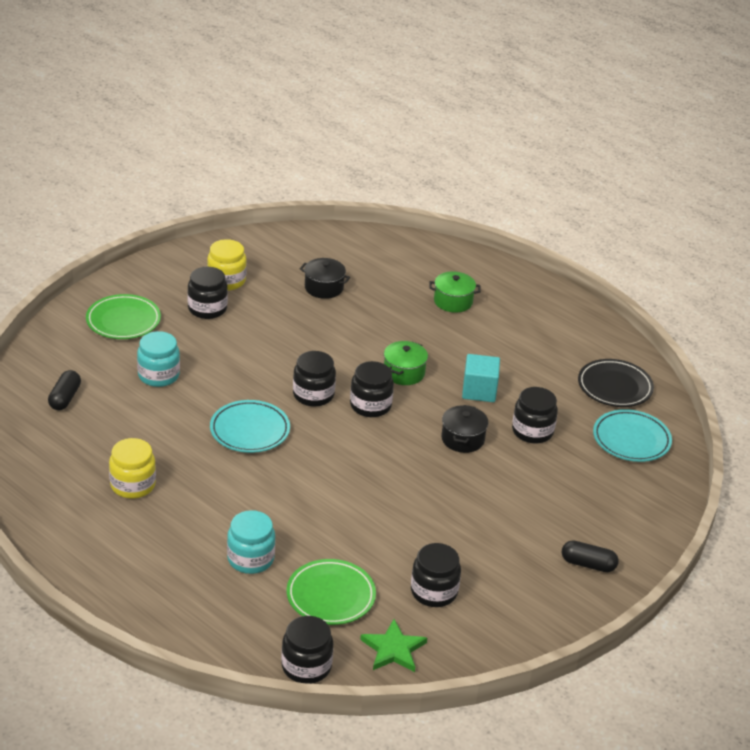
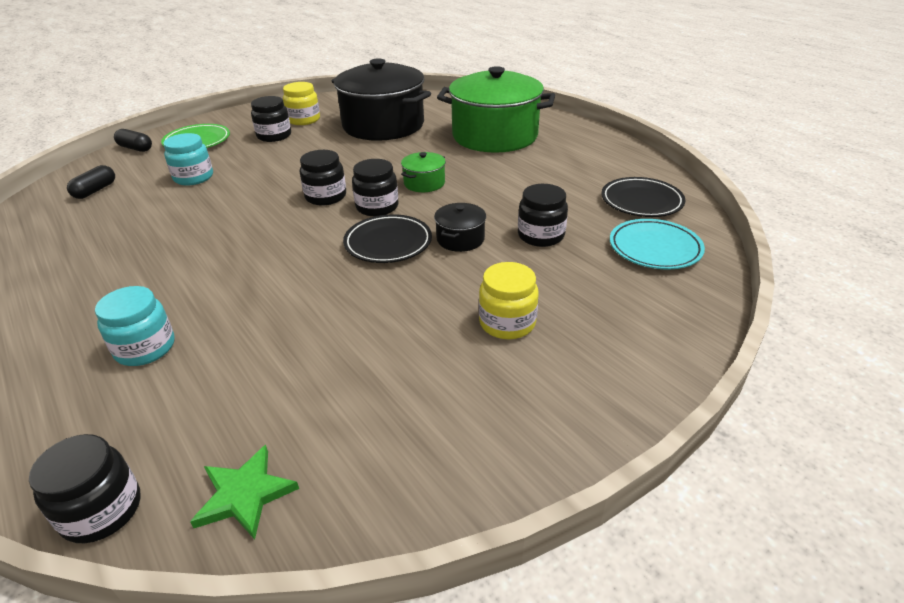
camera: 15 degrees right, 0 degrees up
(133, 485) = (86, 263): yellow jar -> yellow jar (507, 323)
(250, 430) = (243, 222): turquoise plate -> none
(324, 288) = (383, 125): black pot -> black pot, size x2.37
(330, 596) = (208, 403): green plate -> none
(399, 447) = (388, 243): none -> black plate
(434, 592) = (347, 409): black jar -> none
(453, 301) = (494, 136): green pot -> green pot, size x2.37
(479, 391) = (494, 199): turquoise cube -> none
(588, 564) = (575, 388): black capsule -> black capsule (136, 148)

